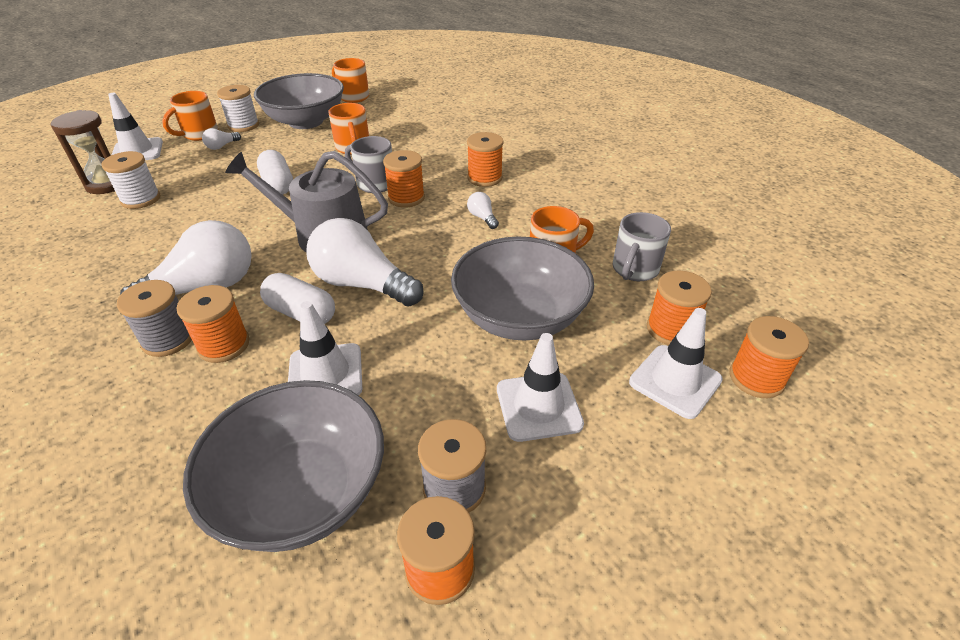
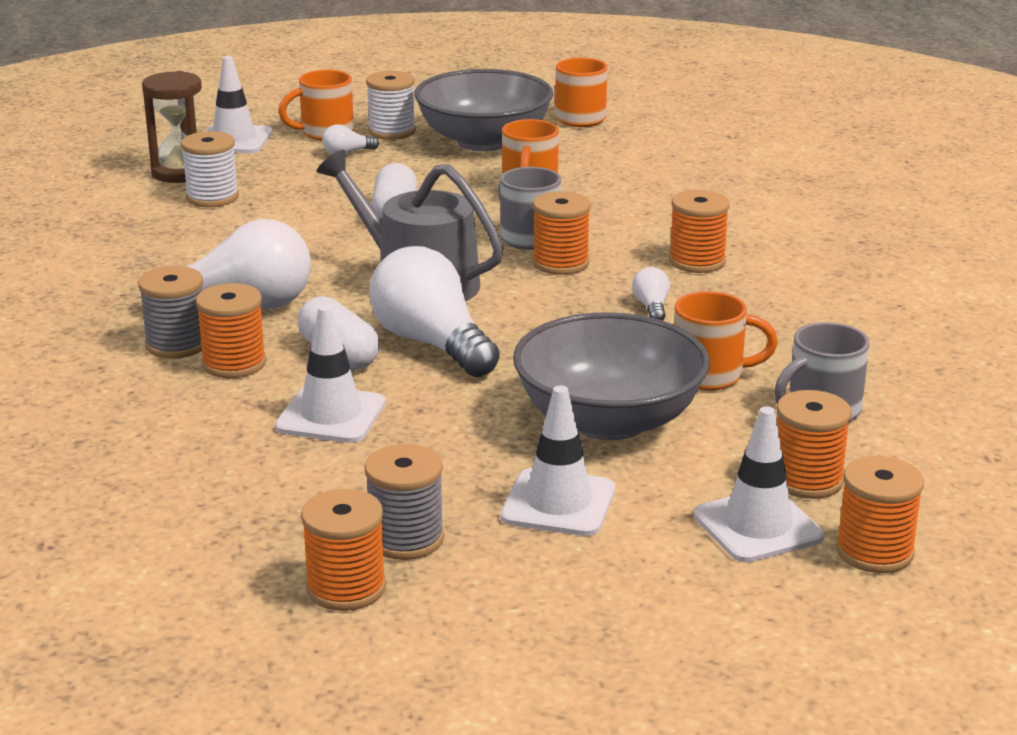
camera: 25 degrees right, 15 degrees down
(302, 492) = (246, 499): grey bowl -> none

